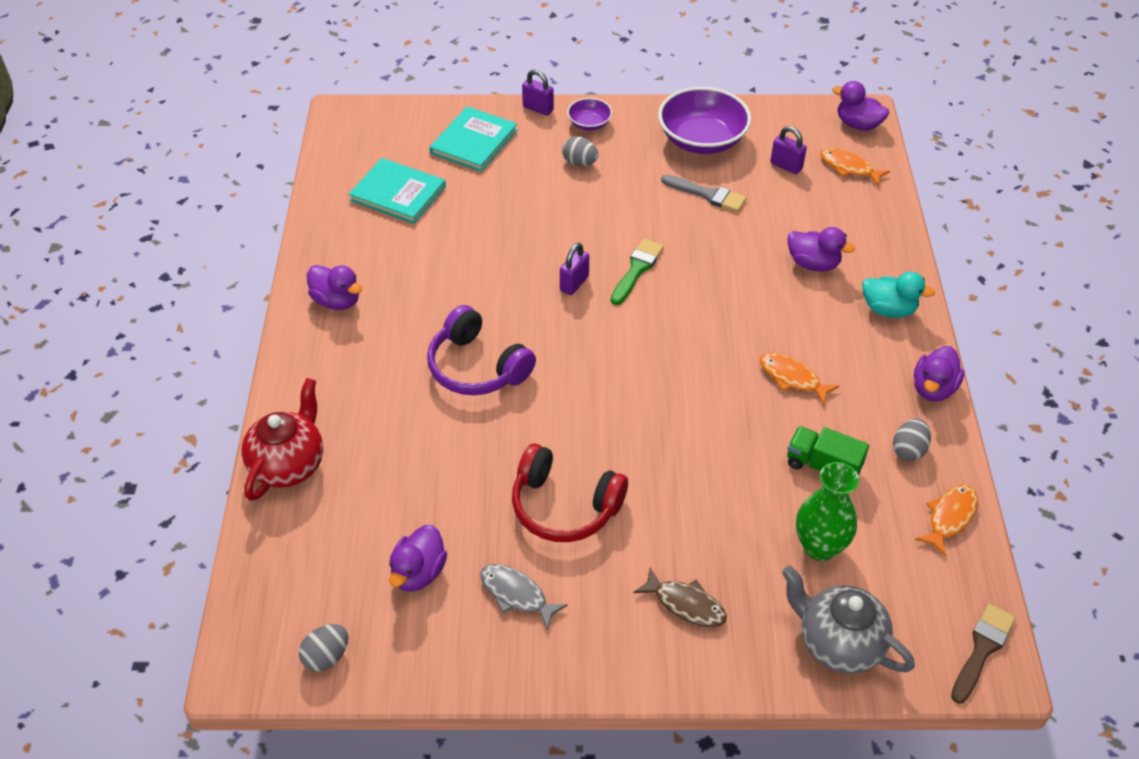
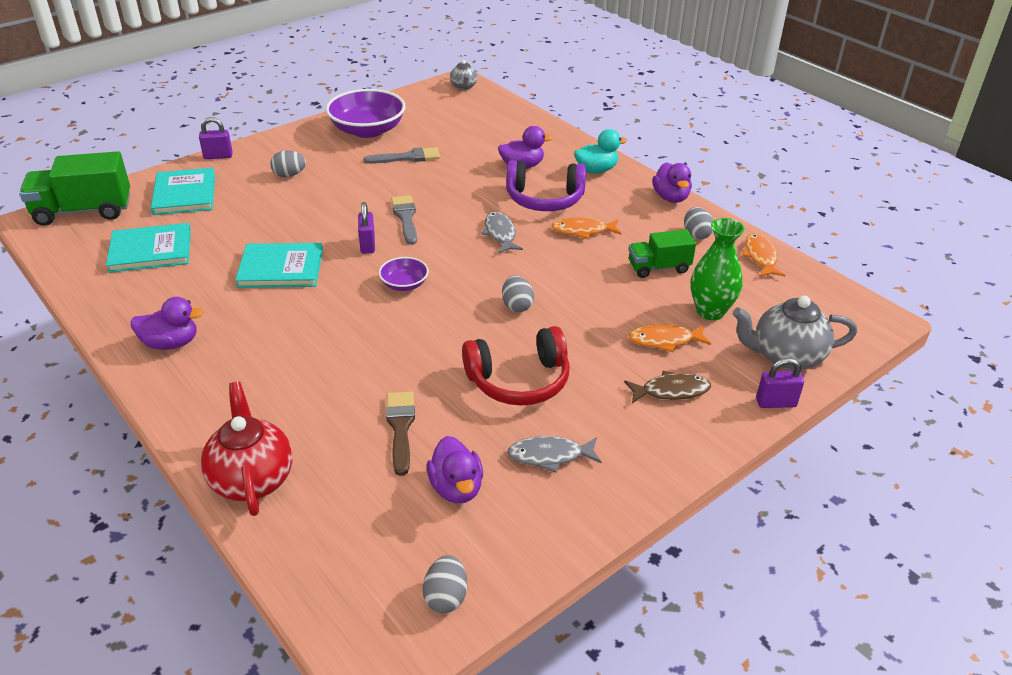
camera: 40 degrees left, 10 degrees down
(382, 121) = (83, 211): none -> green truck
(477, 367) = (349, 329): purple headphones -> purple headphones (544, 199)
(480, 269) = (281, 268): none -> turquoise book
(589, 123) = (271, 150): purple bowl -> purple bowl (404, 284)
(637, 269) = (405, 217): green brush -> grey brush
(640, 428) = (517, 306): none -> grey egg
(707, 337) = (500, 234): none -> grey fish
(786, 166) = (442, 123): purple padlock -> purple padlock (775, 403)
(849, 167) = (484, 110): orange fish -> orange fish (665, 340)
(858, 125) = (464, 87): purple duck -> grey teapot
(982, 649) = (860, 313): brown brush -> brown brush (400, 428)

